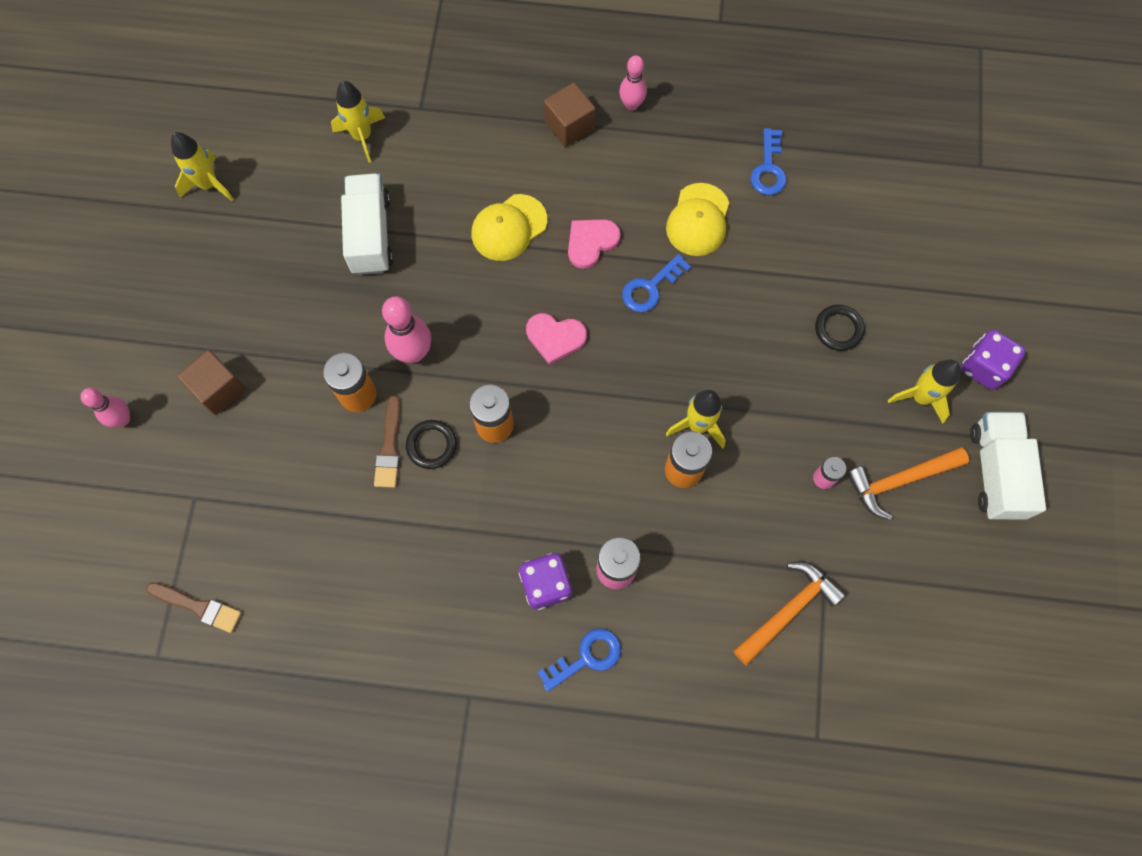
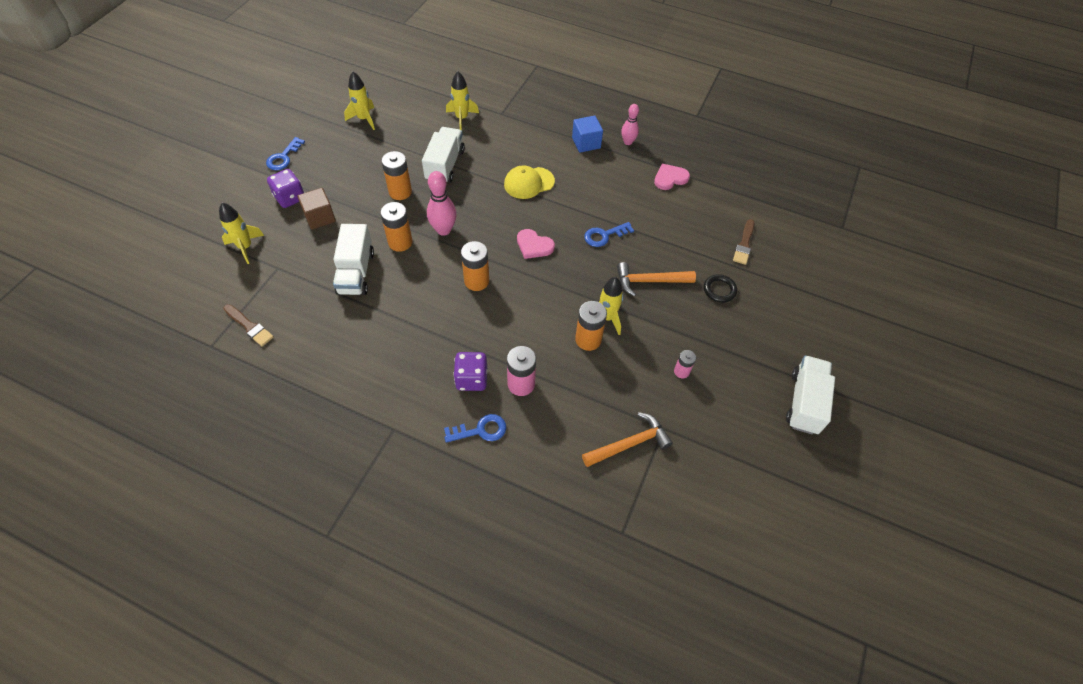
camera: 15 degrees right, 15 degrees down
(123, 419) = (257, 217): pink bowling pin -> none
(314, 467) = (356, 272): none -> white truck
(321, 305) = (400, 192): none -> orange battery
(389, 447) = (406, 274): brown brush -> brown brush (744, 244)
(431, 445) = (432, 281): black ring -> none
(569, 125) = (586, 143): brown cube -> blue cube
(591, 242) = (576, 203): pink heart -> pink heart (670, 178)
(698, 220) = (648, 209): yellow cap -> none
(768, 169) = (702, 194): blue key -> blue key (283, 157)
(899, 480) = (734, 388): orange hammer -> orange hammer (649, 281)
(920, 397) = (763, 343): yellow rocket -> yellow rocket (245, 247)
(984, 367) = (813, 338): purple dice -> purple dice (290, 198)

